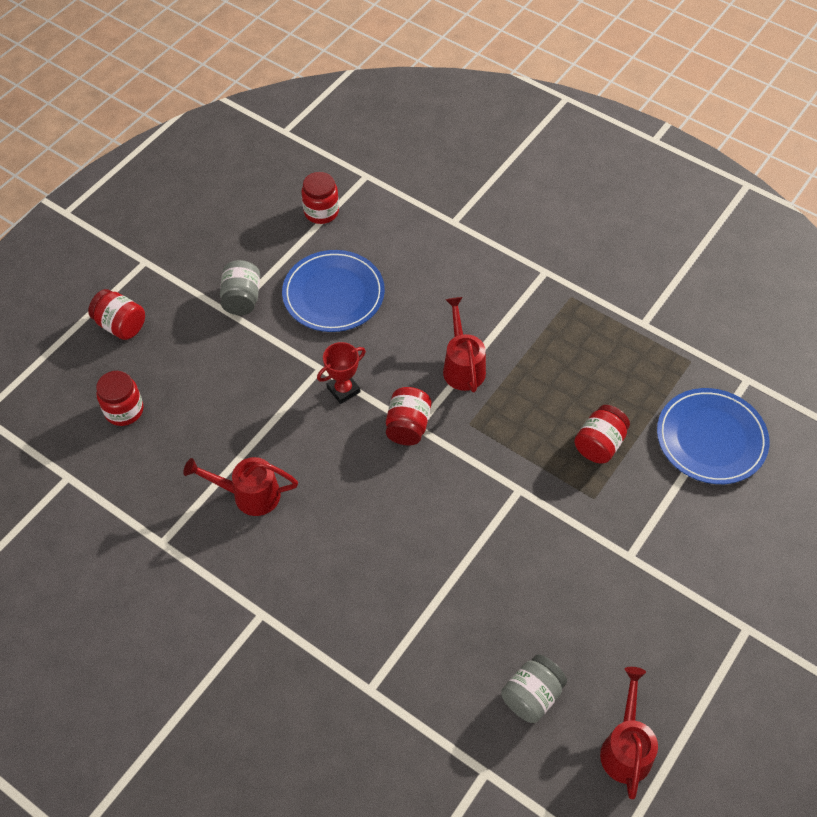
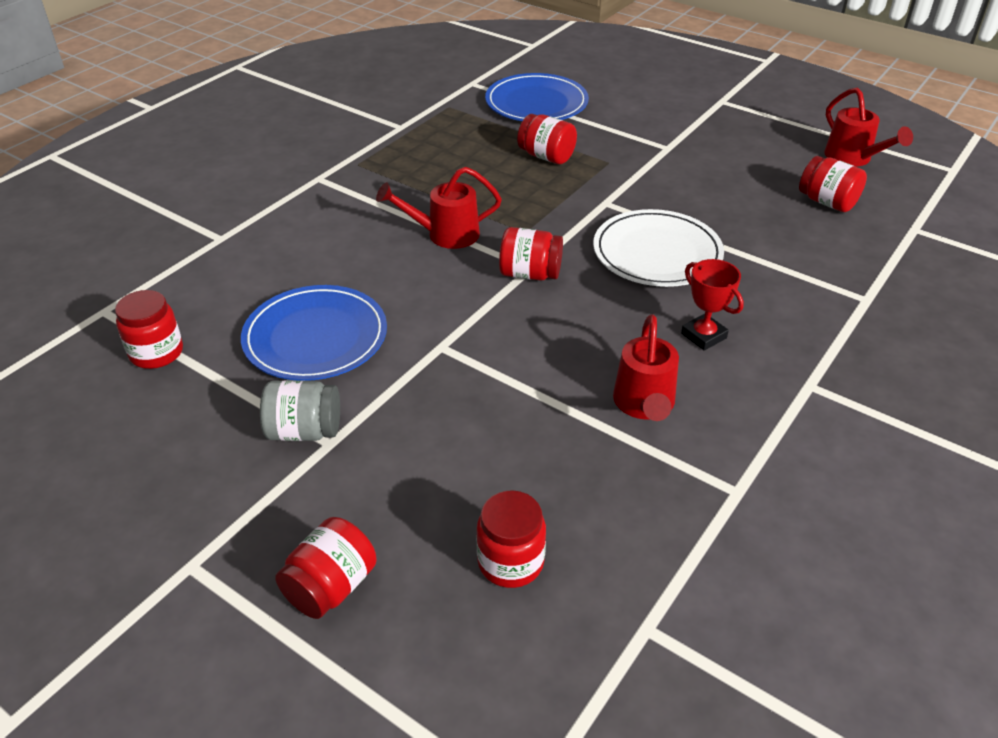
camera: 90 degrees left, 15 degrees down
(343, 390) = (476, 325): red trophy -> red trophy (703, 336)
(439, 524) = (657, 253): none -> white plate
(532, 696) = (827, 202): grey jar -> red jar
(626, 748) = (852, 158): red watering can -> red watering can turned 120 degrees counterclockwise

